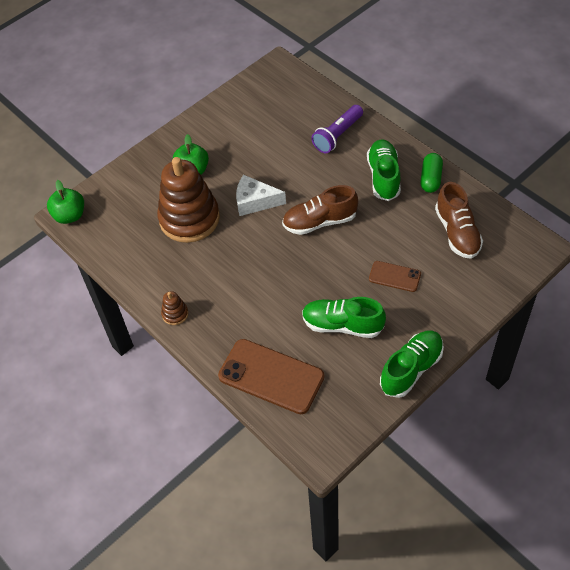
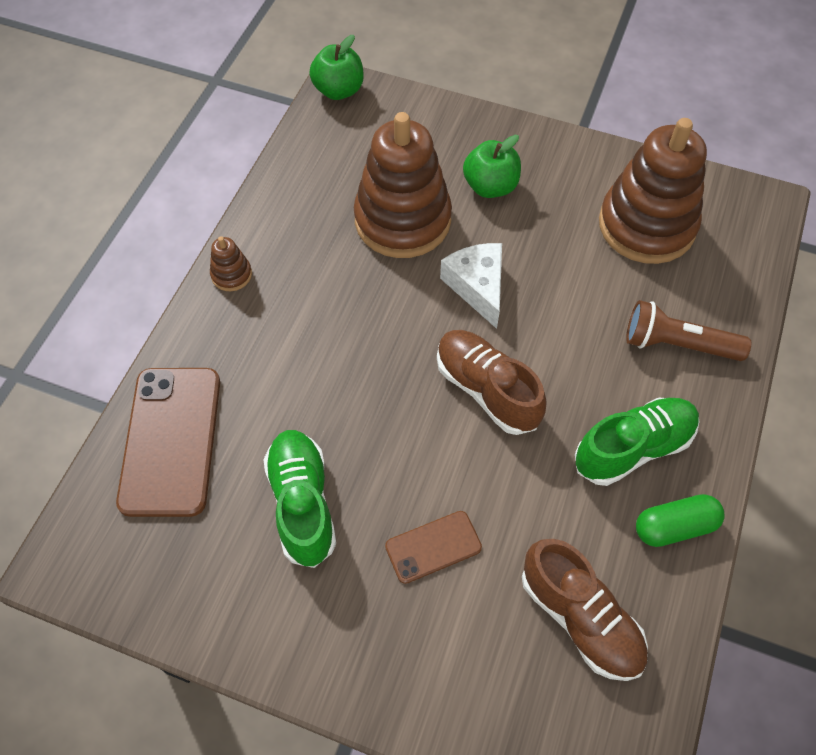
camera: 60 degrees right, 5 degrees up
(261, 116) = (646, 225): none -> brown stacking toy
(338, 135) = (678, 344): purple flashlight -> brown flashlight
(394, 276) = (433, 547): brown phone -> brown phone turned 75 degrees clockwise
(411, 369) = (258, 646): green shoe -> none
(457, 232) = (580, 618): brown shoe -> brown shoe turned 90 degrees counterclockwise

